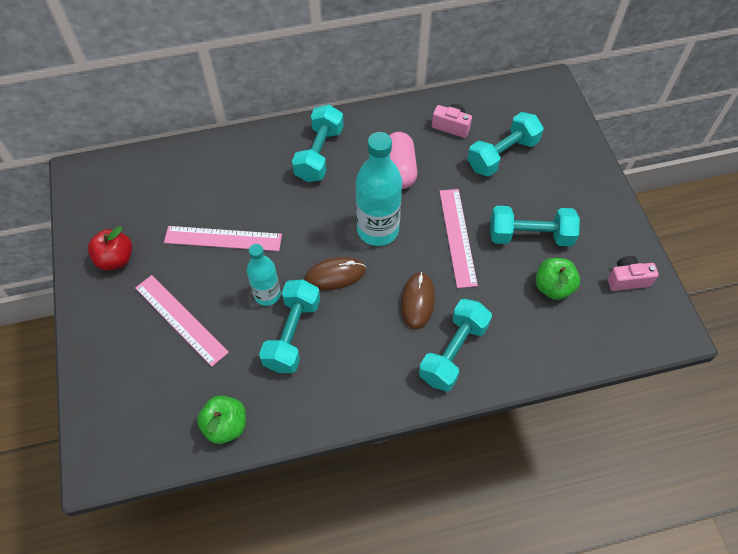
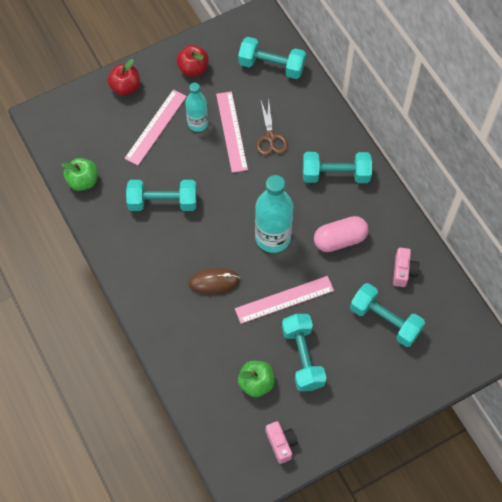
camera: 75 degrees right, 5 degrees up
(104, 343) = (125, 87): none -> red apple
(247, 202) = (270, 137): none -> brown scissors
(267, 295) = (191, 176): turquoise bottle -> turquoise bottle (197, 123)
(335, 275) = (221, 217): brown mouse -> none
(453, 352) = (176, 317): turquoise dumbbell -> turquoise dumbbell (271, 66)

